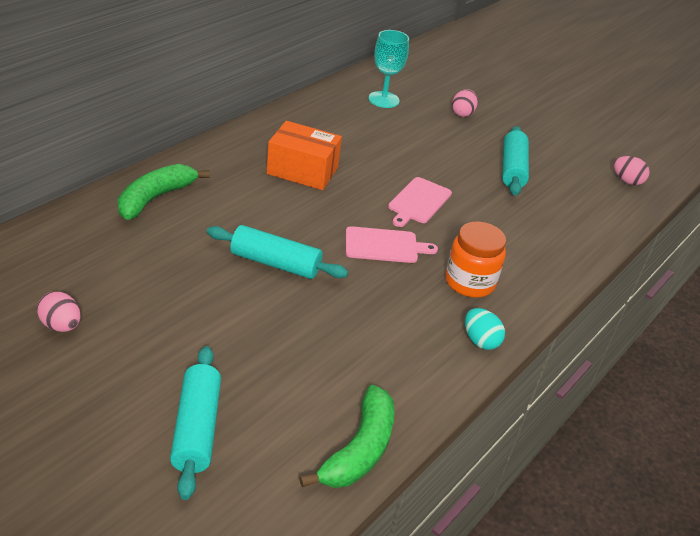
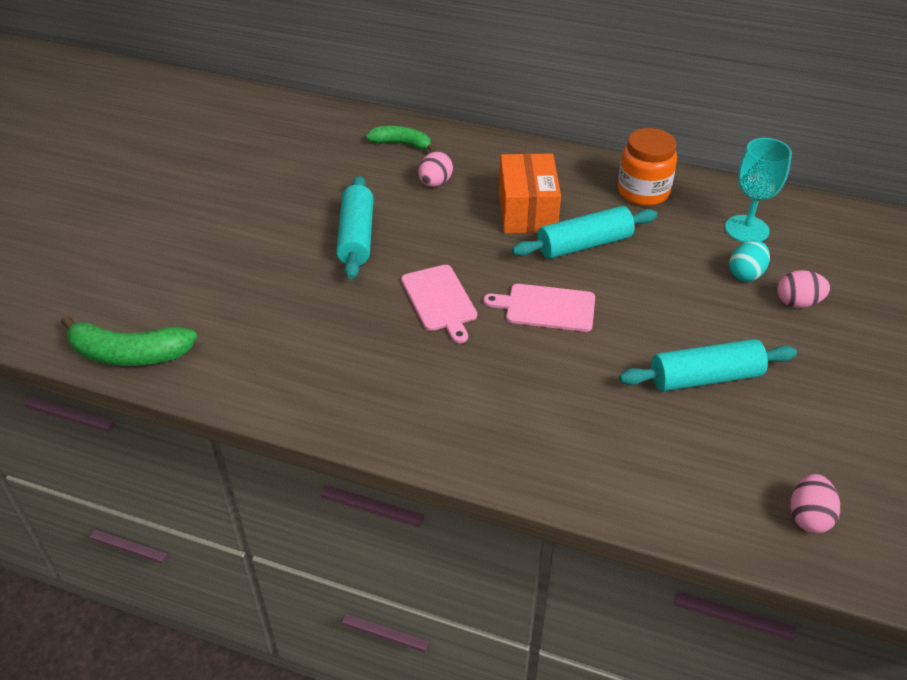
camera: 75 degrees right, 5 degrees up
(61, 325) = (207, 158): pink egg -> pink egg (435, 183)
(155, 198) = (402, 144): green banana -> green banana, size x0.66
(197, 428) = (122, 256): turquoise rolling pin -> turquoise rolling pin (584, 245)
(469, 282) = (421, 381): orange jar -> orange jar (643, 192)
(480, 341) = (322, 409): turquoise egg -> turquoise egg (746, 274)

